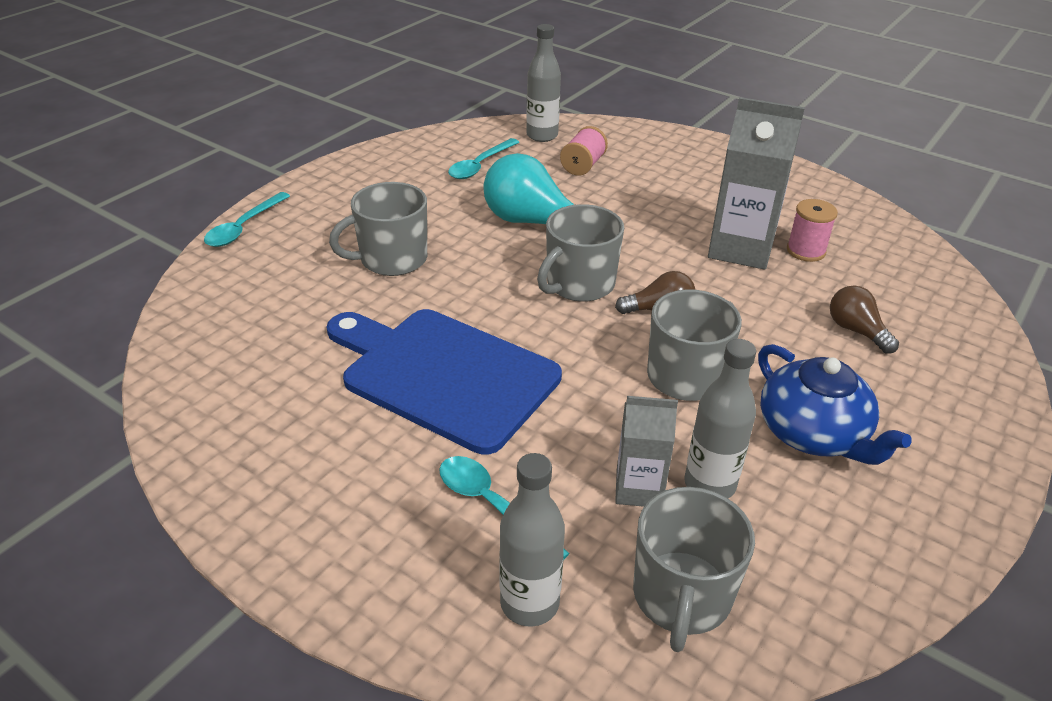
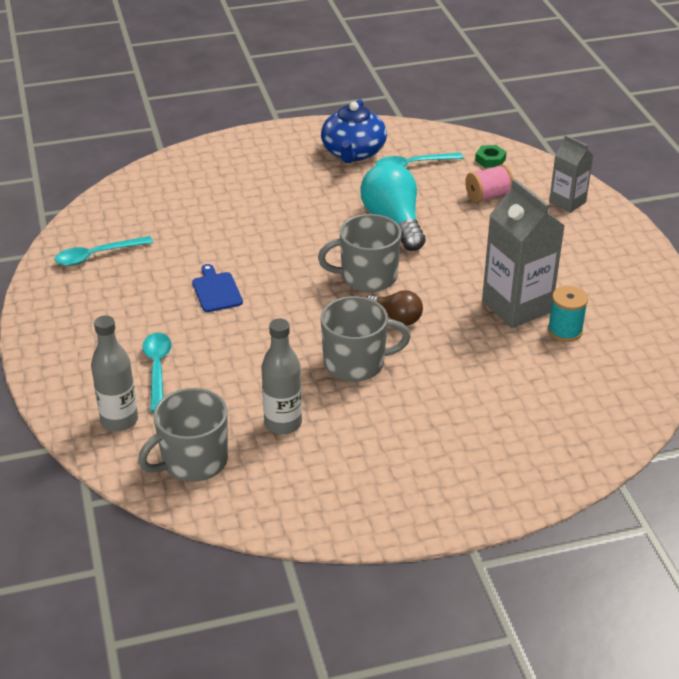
camera: 40 degrees right, 0 degrees up
(244, 227) = (210, 148): turquoise spoon -> turquoise spoon (97, 256)
(392, 259) = (272, 207): grey mug -> none
(443, 375) = (216, 290): blue cutting board -> blue cutting board, size x0.41
(542, 136) = (490, 160): grey bottle -> green nut
(638, 488) = (242, 403): grey carton -> grey carton (567, 202)
(806, 251) = (565, 331): pink spool -> turquoise spool
(813, 433) = (385, 434): blue teapot -> blue teapot (353, 152)
(856, 331) = (513, 397): brown light bulb -> none

